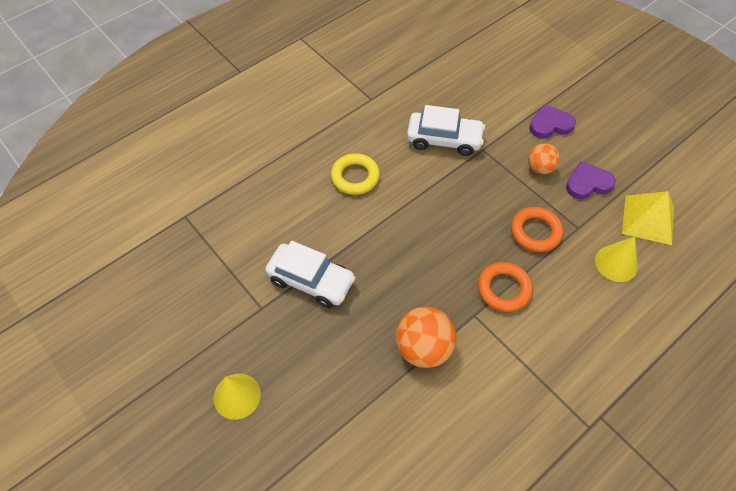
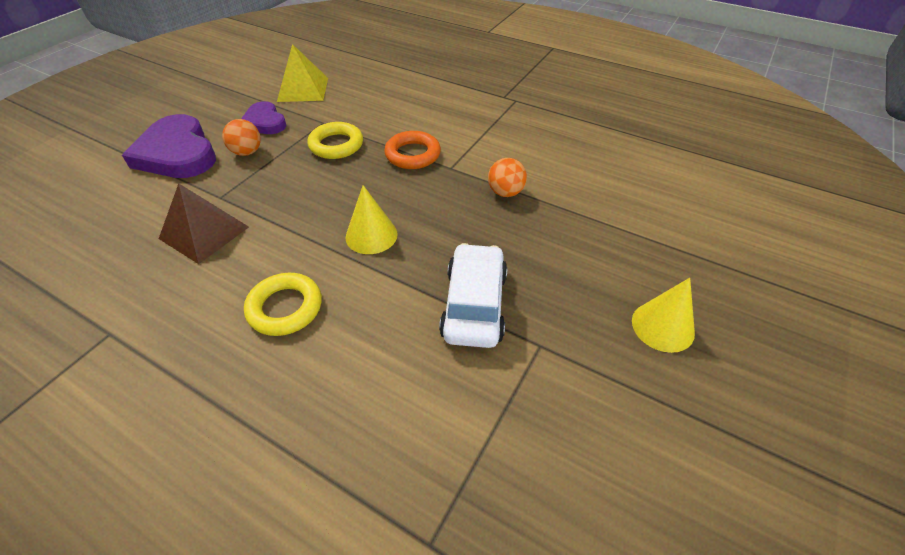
camera: 110 degrees left, 10 degrees down
(423, 348) = (505, 192): orange ball -> orange ball, size x0.61
(444, 139) = (204, 232): white car -> brown pyramid
(535, 232) = (336, 145): orange ring -> yellow ring
(550, 124) = (177, 153): purple heart -> purple heart, size x1.71
(616, 263) = (357, 100): yellow cone -> yellow cone (371, 235)

